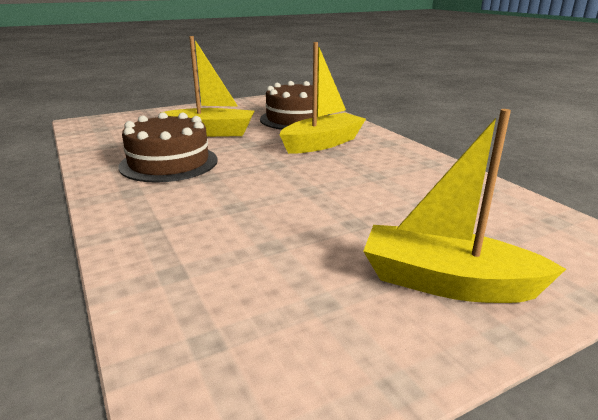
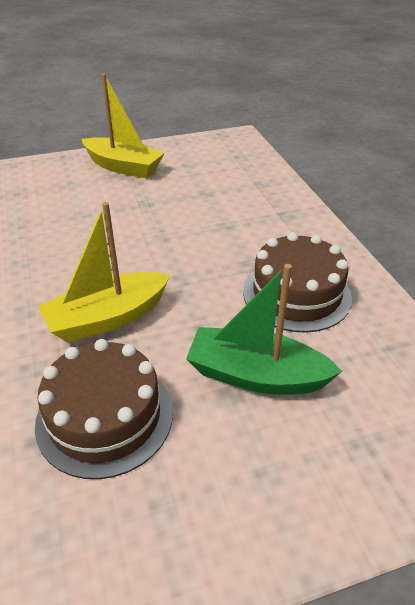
camera: 170 degrees left, 15 degrees up
(211, 132) = (256, 375): yellow boat -> green boat

